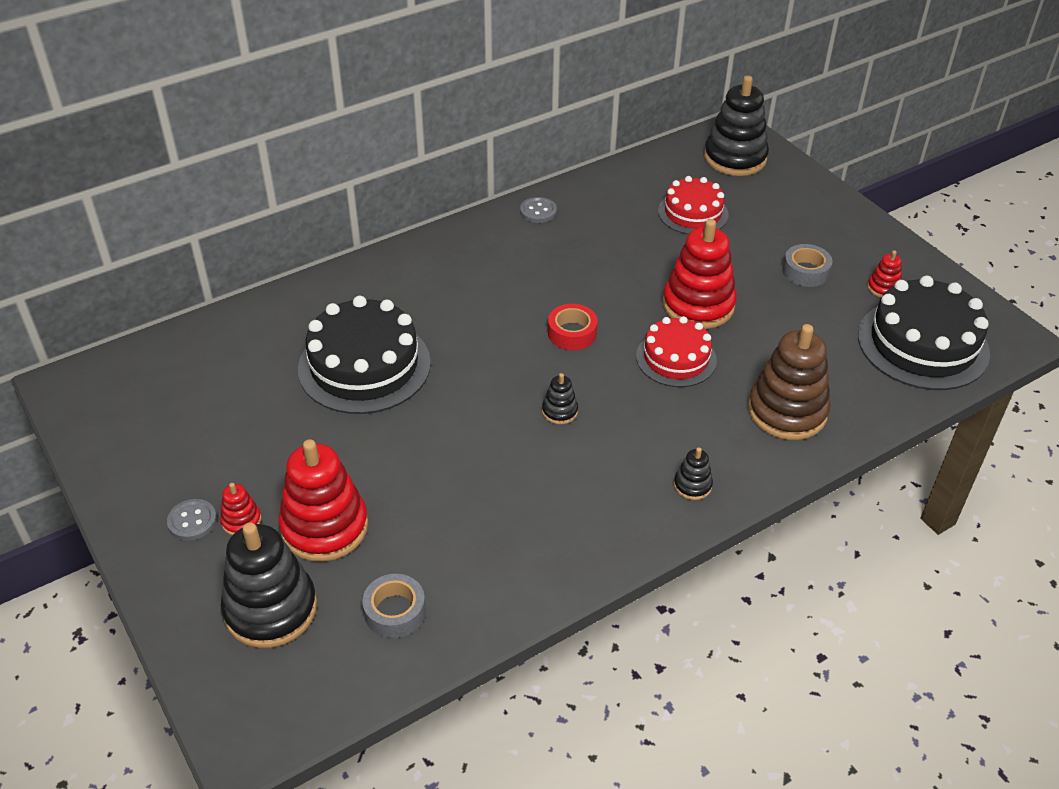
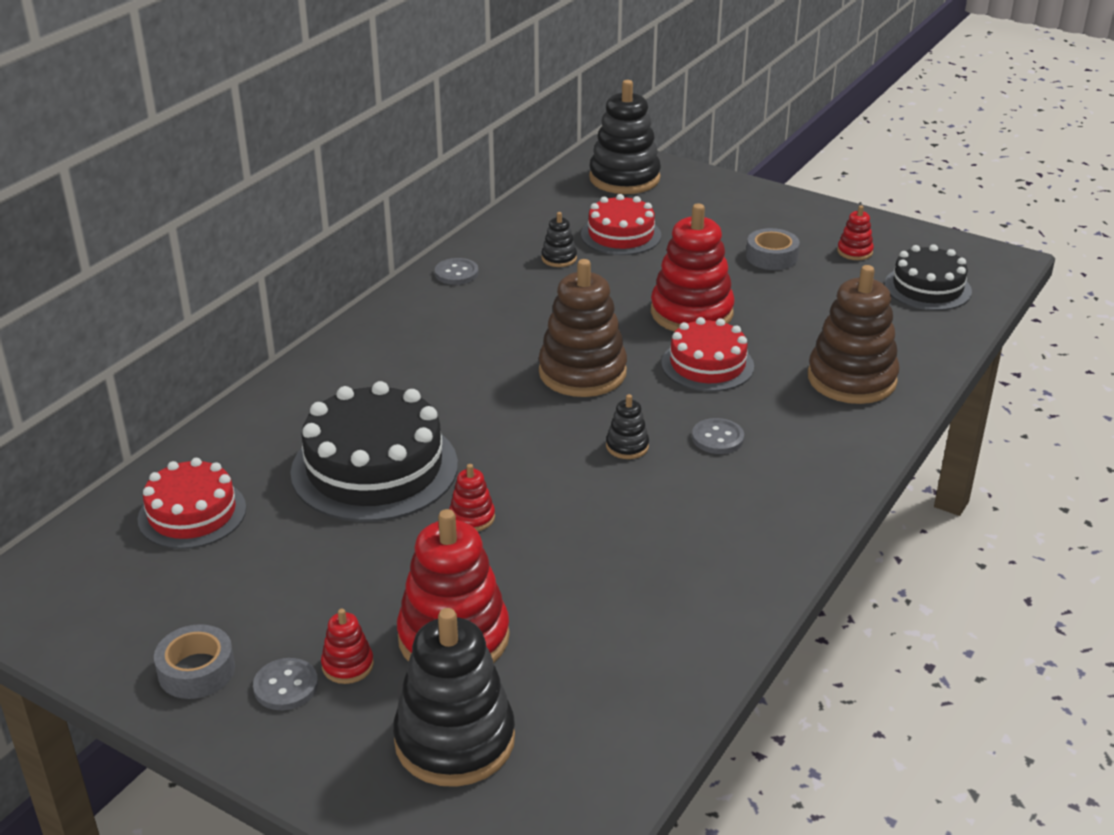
camera: 25 degrees left, 10 degrees down
(221, 360) = (192, 513): none -> red cake
(395, 611) = (600, 690): grey tape -> grey tape (196, 670)
(404, 432) = (472, 517): none -> red stacking toy
(572, 333) = (582, 372): red tape -> brown stacking toy
(635, 428) = (717, 438): none -> grey button
(692, 485) = (814, 470): black stacking toy -> black stacking toy (559, 258)
(923, 344) = (927, 288): black cake -> black cake, size x0.61

